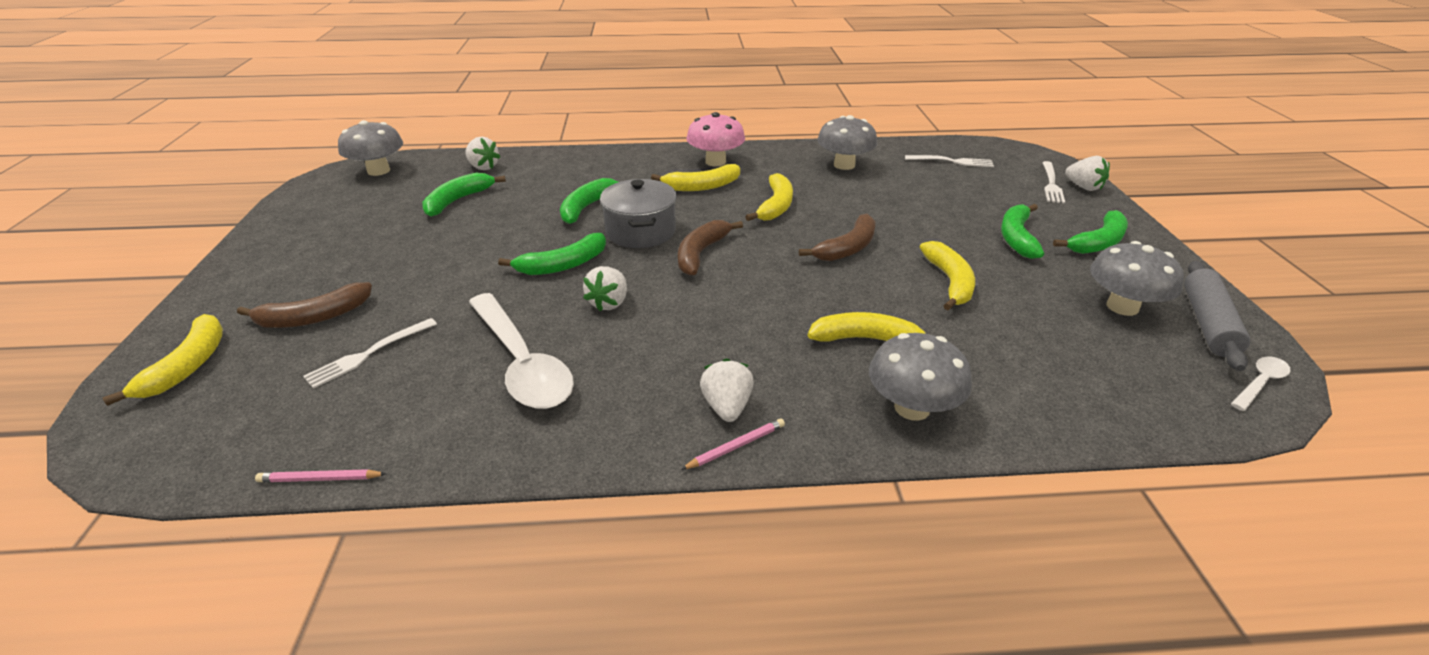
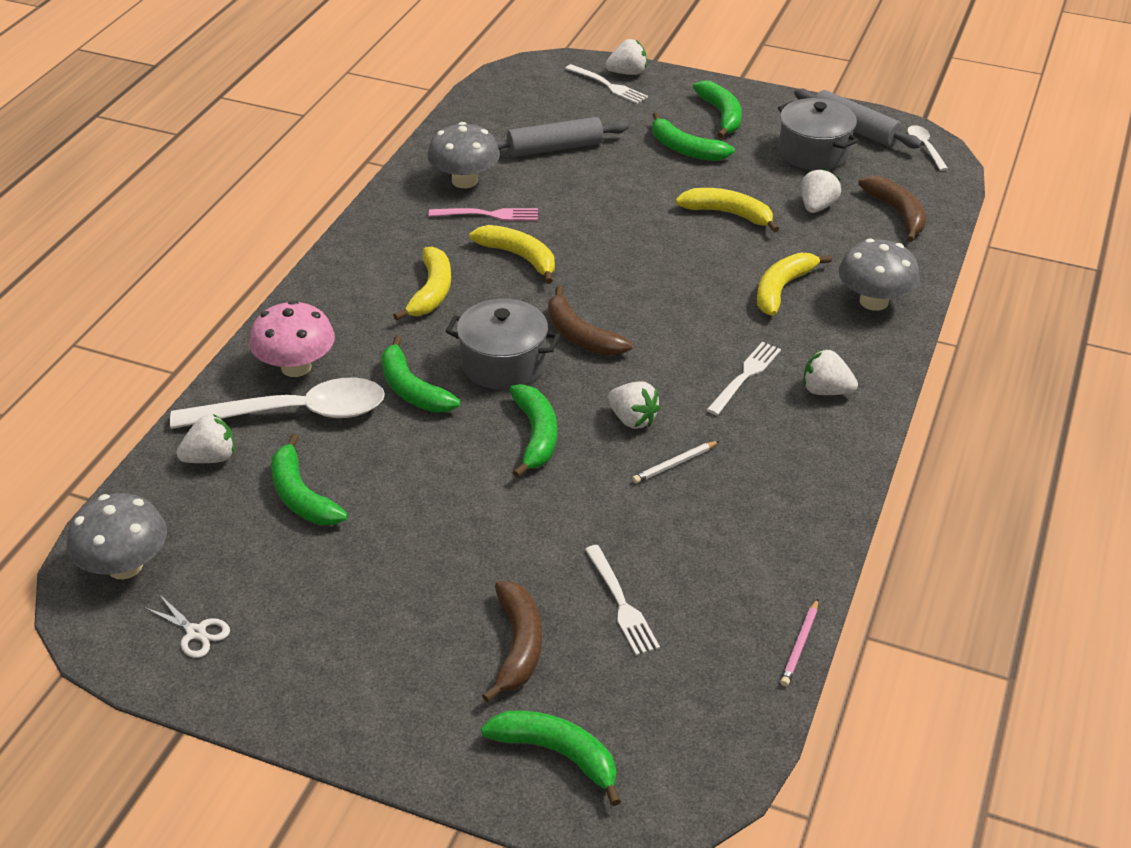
camera: 65 degrees left, 5 degrees up
(188, 365) = (557, 753): yellow banana -> green banana
(322, 203) = (196, 632): none -> white scissors
(522, 363) = (700, 496): white spoon -> white spoon (296, 413)
(560, 338) = (674, 464): none -> white pencil
(715, 162) = (375, 263): pink mushroom -> pink mushroom (296, 367)
(736, 446) = (873, 400): pink pencil -> none
(814, 183) = (489, 215): none -> pink fork
(847, 248) = (635, 244): brown banana -> brown banana (897, 213)
(932, 185) = (555, 148): none -> grey rolling pin
(952, 161) = (516, 114): white fork -> white fork (745, 376)
(1031, 330) = (817, 207): none -> white strawberry
(1122, 307) = (813, 152): grey mushroom -> grey pot

